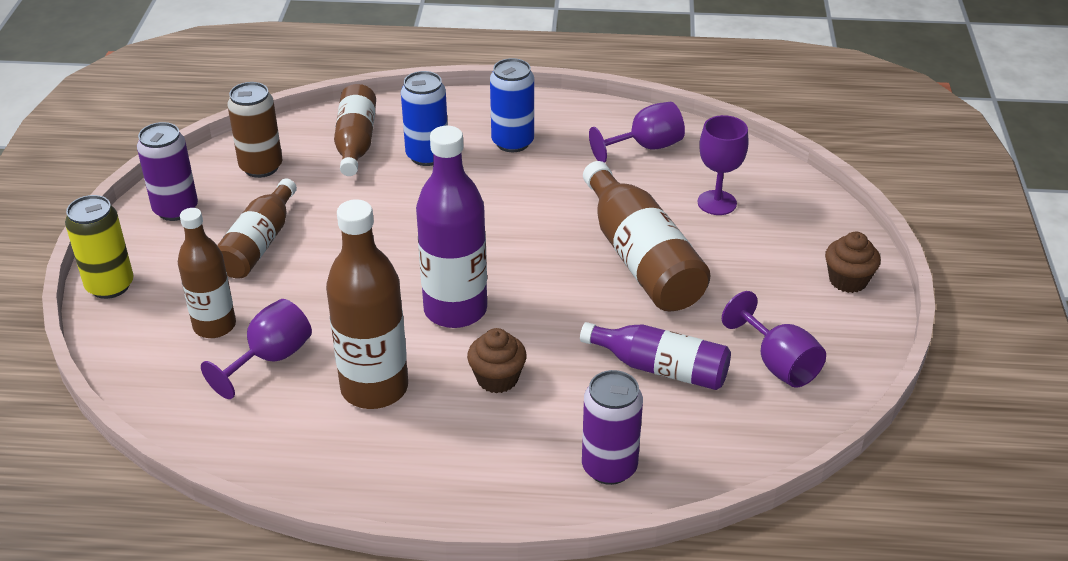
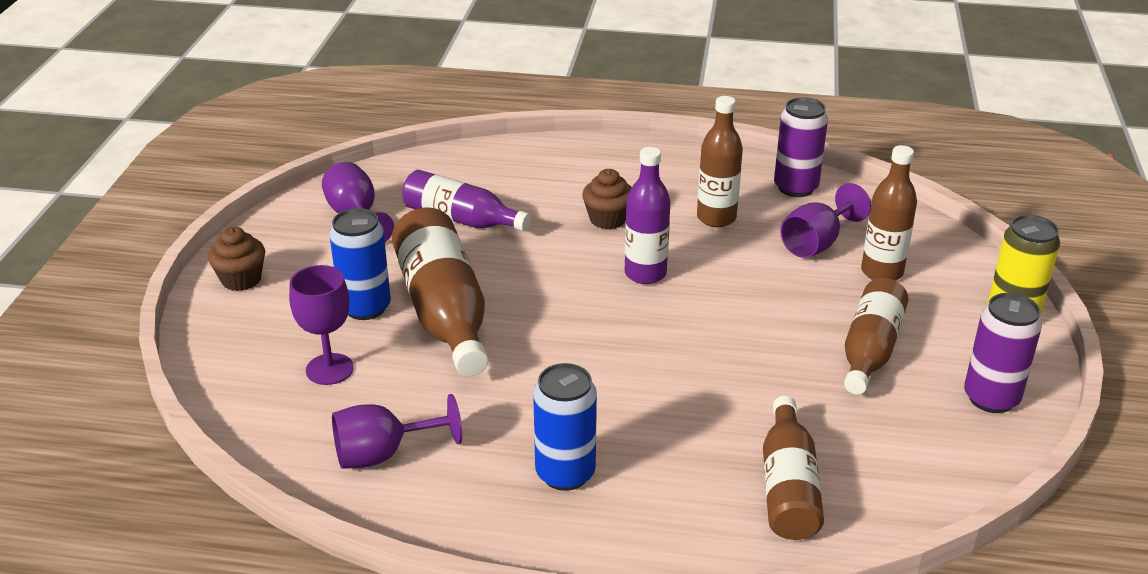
camera: 175 degrees left, 5 degrees down
(261, 167) = (908, 454): brown can -> none
(374, 388) = (716, 218): brown bottle -> brown bottle, size x0.66
(427, 156) = (684, 458): blue can -> blue can (365, 307)
(455, 310) = (645, 274): purple bottle -> purple bottle, size x0.66
(609, 467) = (525, 162): purple can -> purple can (795, 187)

